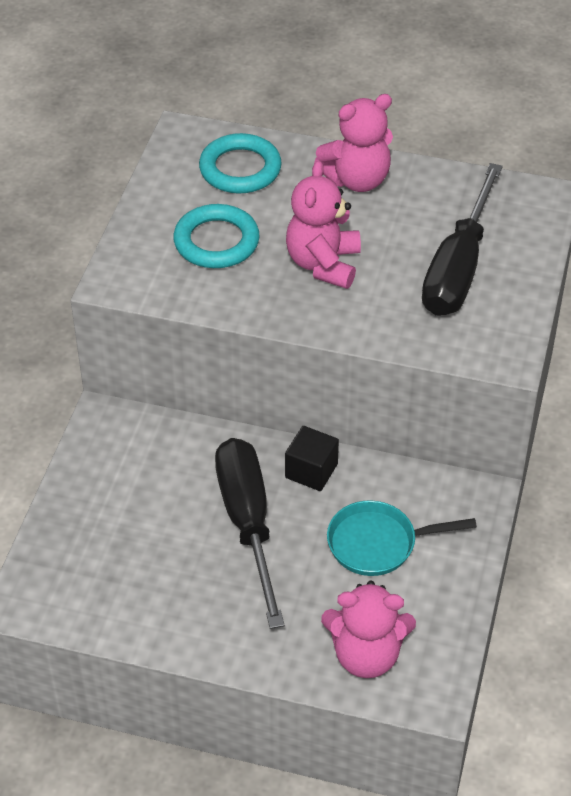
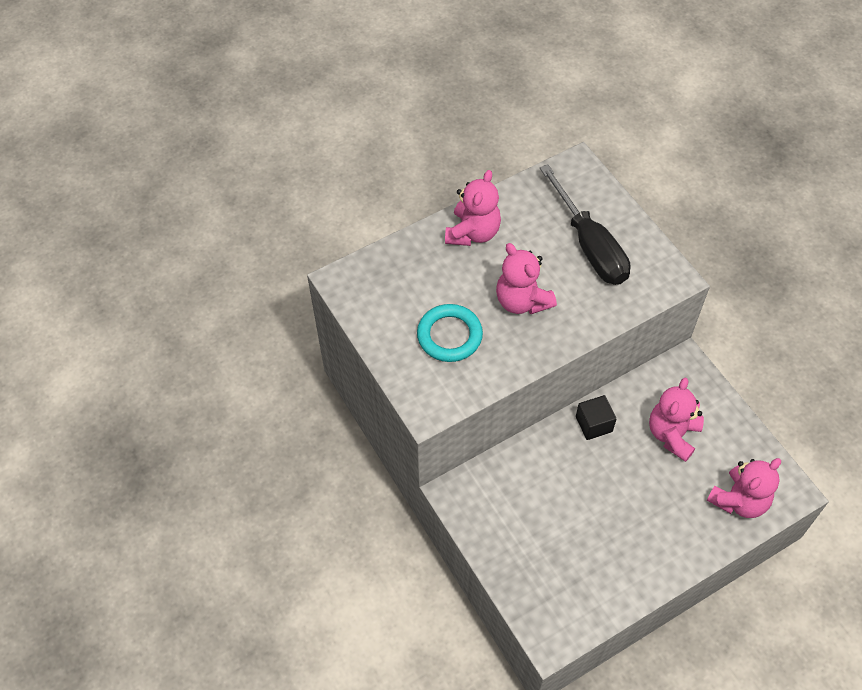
camera: 45 degrees left, 10 degrees up
(240, 169) = (402, 278): turquoise ring -> none
(248, 523) = (601, 483): black screwdriver -> none
(378, 543) = (672, 434): turquoise pan -> pink teddy bear

